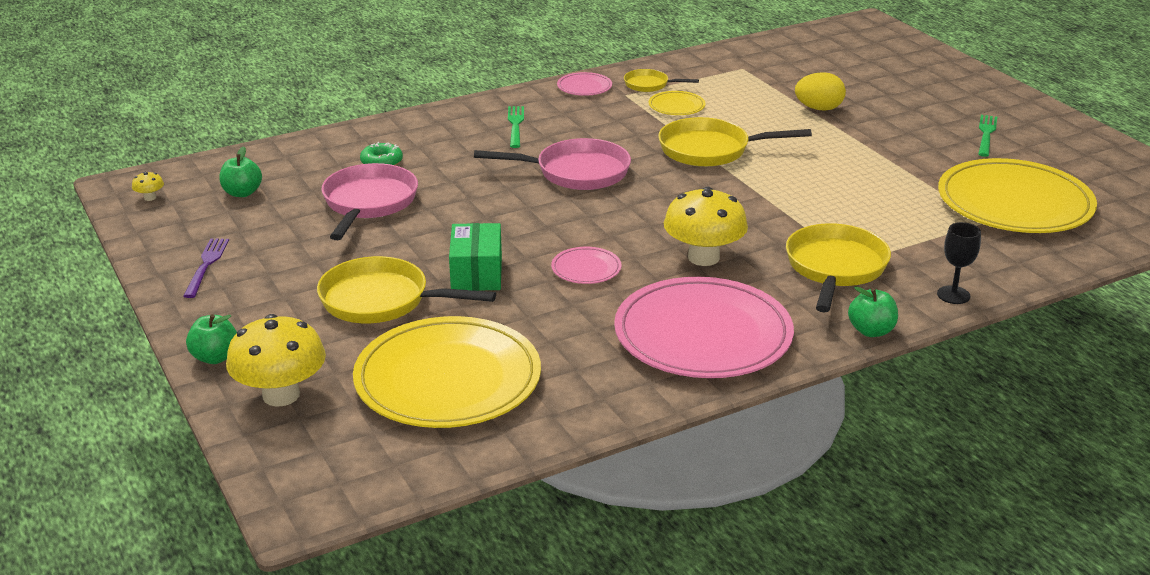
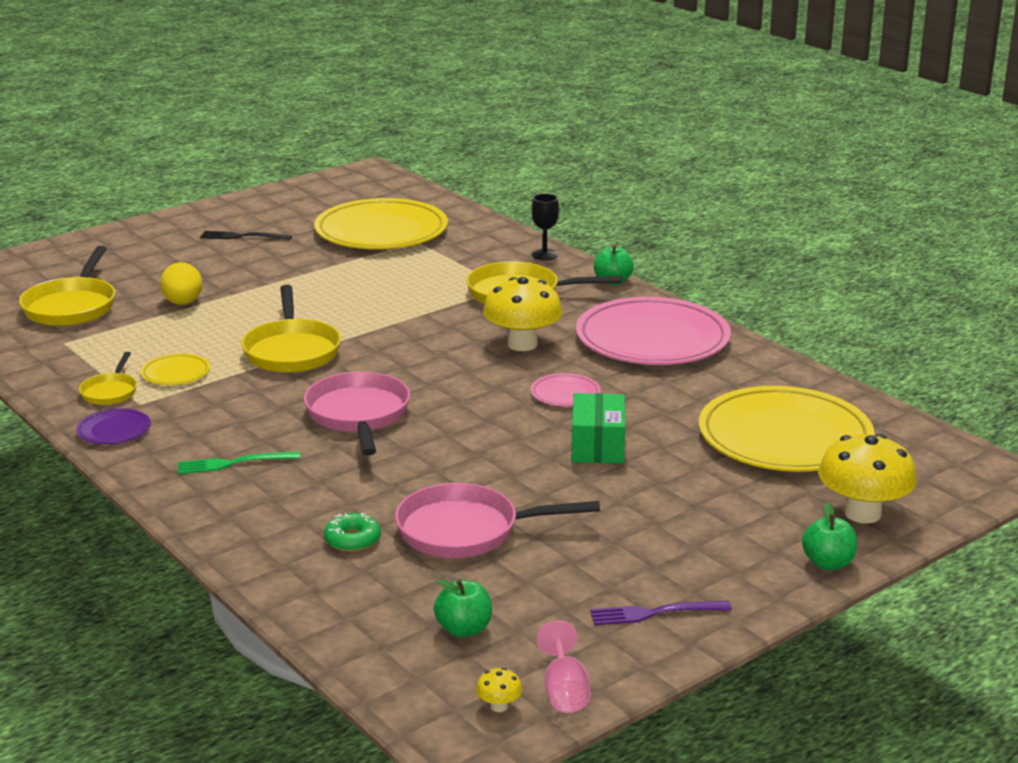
camera: 100 degrees left, 5 degrees down
(146, 220) = (564, 691): none -> pink goblet
(381, 300) = (673, 489): yellow pan -> yellow pan (72, 306)
(476, 273) = (598, 446): green box -> green box turned 75 degrees counterclockwise
(584, 87) = (114, 430): pink plate -> purple plate
(986, 134) = (241, 236): green fork -> black fork

